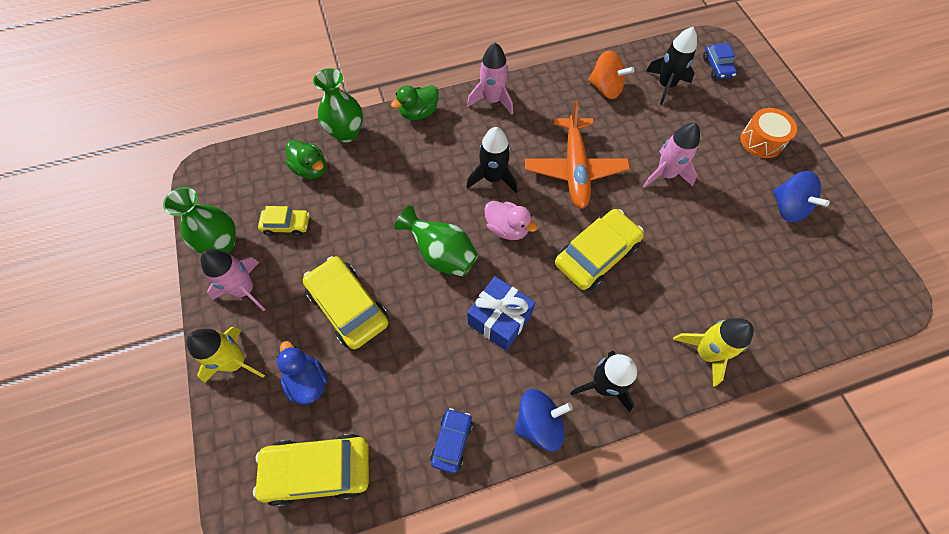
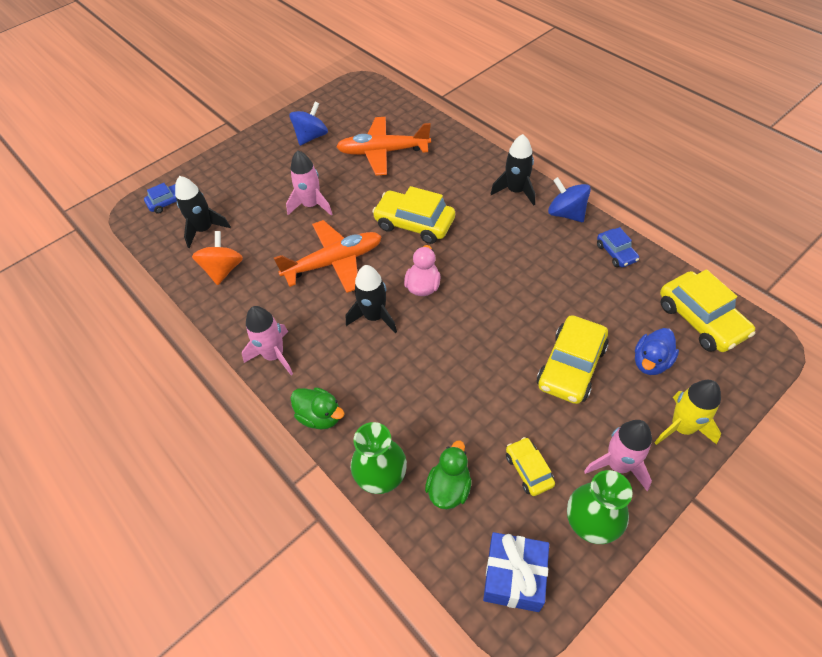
camera: 110 degrees left, 10 degrees down
(441, 254) = (477, 321): green vase -> none
(452, 441) = (616, 253): blue car -> blue car turned 105 degrees counterclockwise
(499, 319) = (508, 261): blue gift -> blue gift (514, 577)
(705, 352) = (456, 151): yellow rocket -> none
(733, 270) = (383, 152): none -> orange plane
(761, 141) = (249, 160): orange drum -> none

